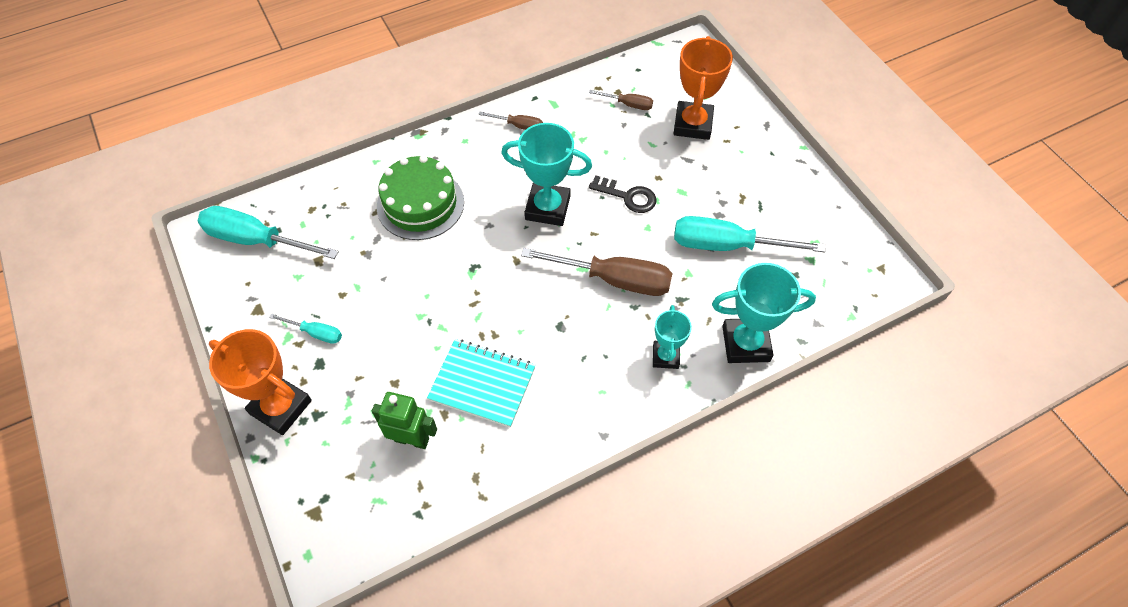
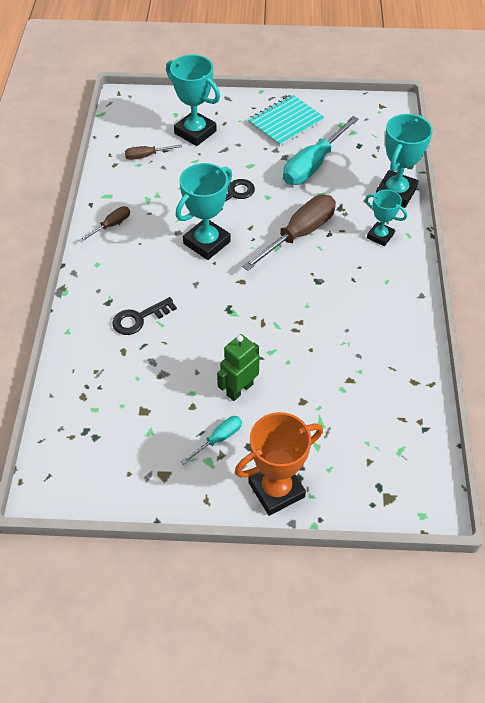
camera: 60 degrees left, 5 degrees down
(256, 240) = (85, 451): turquoise screwdriver -> none
(412, 439) = (360, 409): green robot -> green robot (239, 389)
(420, 204) = (139, 318): green cake -> black key
(482, 384) = (338, 346): turquoise notebook -> turquoise notebook (286, 122)
(628, 104) = (146, 156): brown screwdriver -> brown screwdriver turned 150 degrees counterclockwise
(692, 124) = (195, 132): orange trophy -> turquoise trophy

